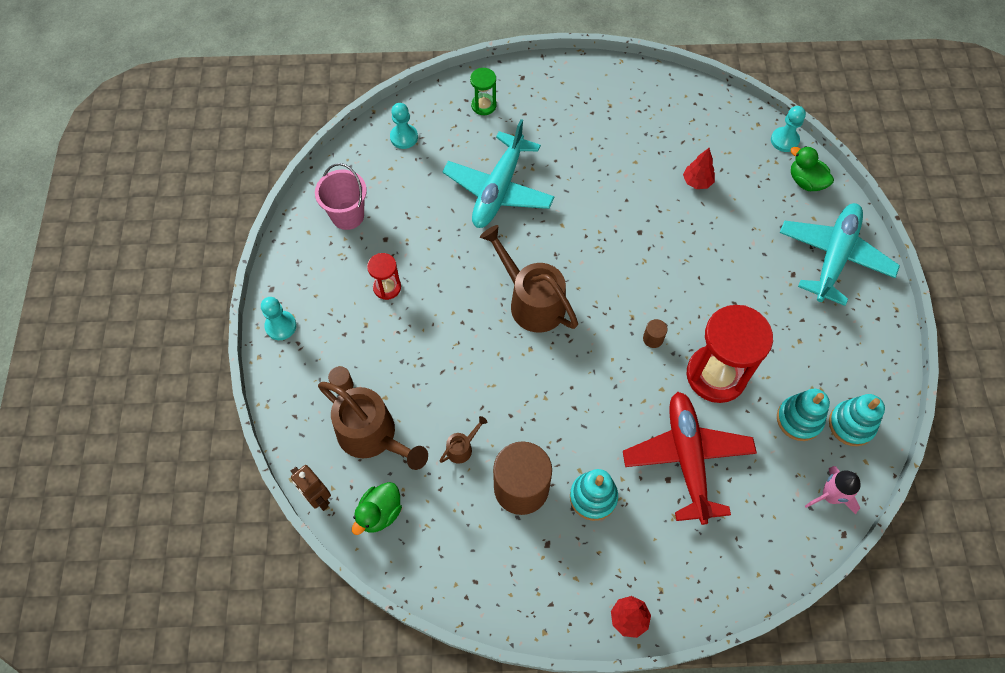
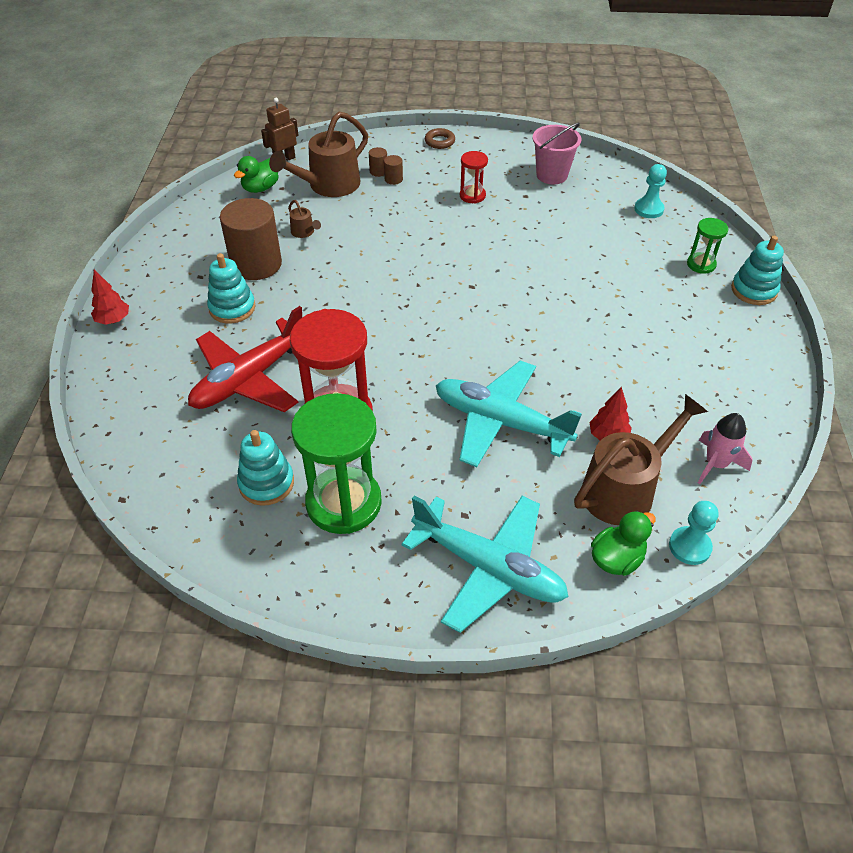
camera: 95 degrees right, 15 degrees down
(281, 326) = (439, 141): turquoise pawn -> brown ring
(380, 513) = (260, 188): green duck -> green duck turned 90 degrees counterclockwise
(499, 190) = (586, 269): turquoise plane -> turquoise plane (500, 422)
(531, 301) = (449, 283): brown watering can -> brown watering can (625, 489)
(653, 339) = (392, 369): brown cylinder -> brown cylinder (393, 179)
(687, 458) = (249, 379): red plane -> red plane turned 135 degrees clockwise
(803, 358) = (343, 503): none -> green hourglass
(830, 496) = (168, 495): pink rocket -> pink rocket (716, 464)
(851, 424) = (246, 535): turquoise stacking toy -> turquoise stacking toy (754, 290)

